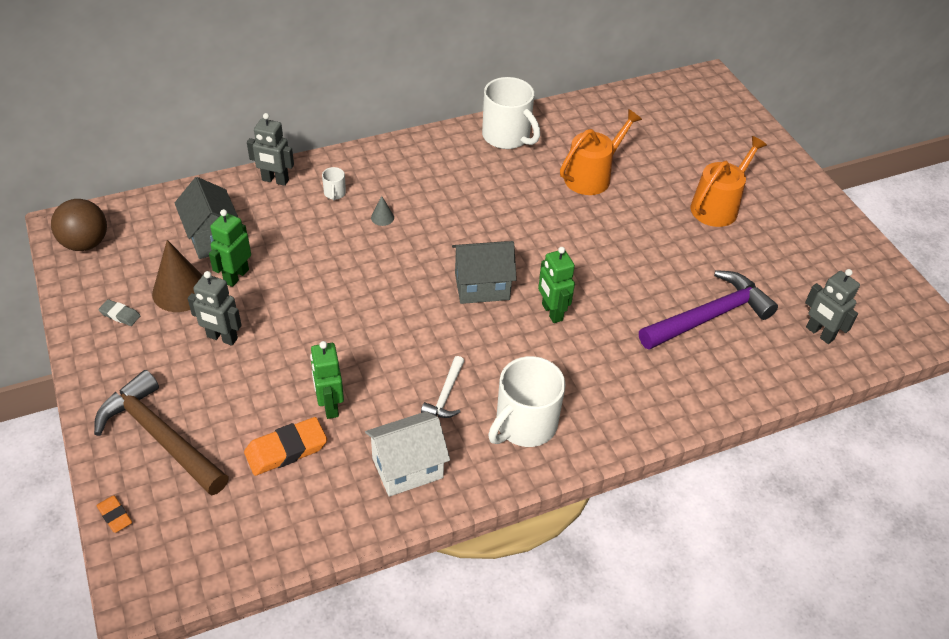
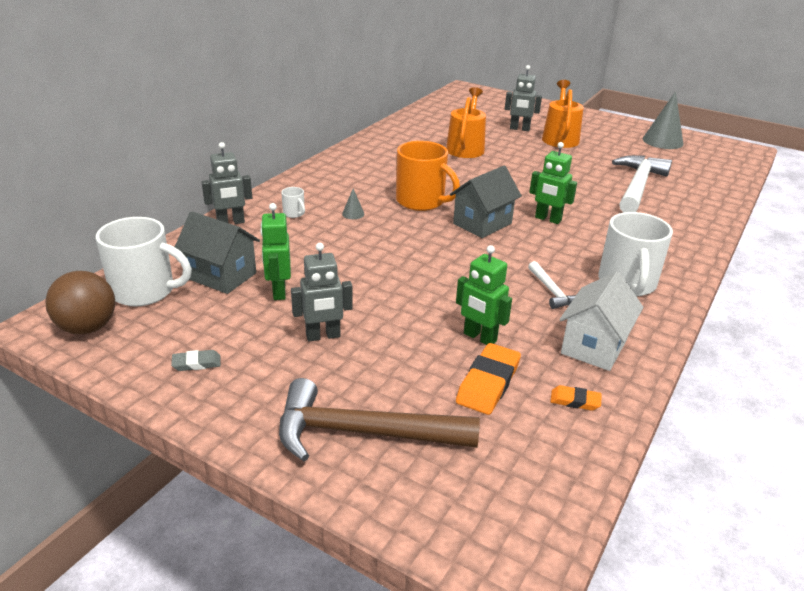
camera: 35 degrees left, 15 degrees down
(115, 516) = (404, 521): orange eraser -> orange eraser (575, 401)
(181, 291) = (238, 321): brown cone -> none
(460, 231) = (421, 201): none -> orange mug
(507, 136) = (380, 146): white mug -> white mug (145, 291)
(709, 316) = (637, 186): purple hammer -> white hammer
(819, 333) = (702, 172): grey robot -> grey robot (519, 129)
(841, 266) = (662, 141): none -> grey cone

